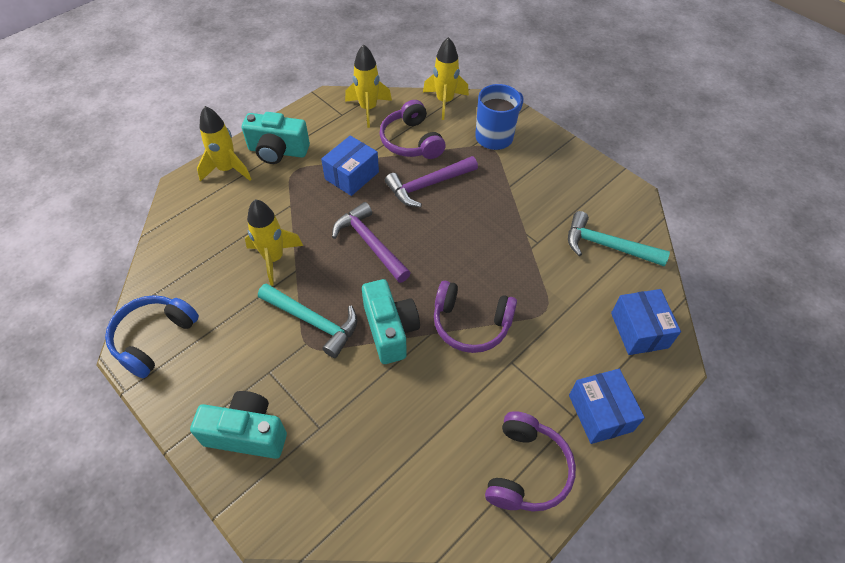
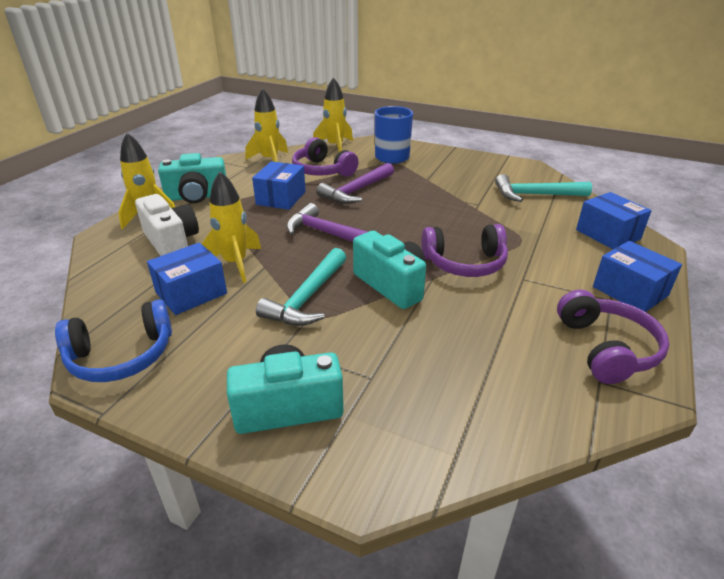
camera: 20 degrees left, 20 degrees down
(154, 338) = (122, 356): blue headphones -> blue headphones turned 120 degrees counterclockwise
(226, 284) = (191, 293): none -> blue box
(233, 213) = (171, 242): none -> white camera
(313, 321) = (307, 297): turquoise hammer -> turquoise hammer turned 105 degrees clockwise

